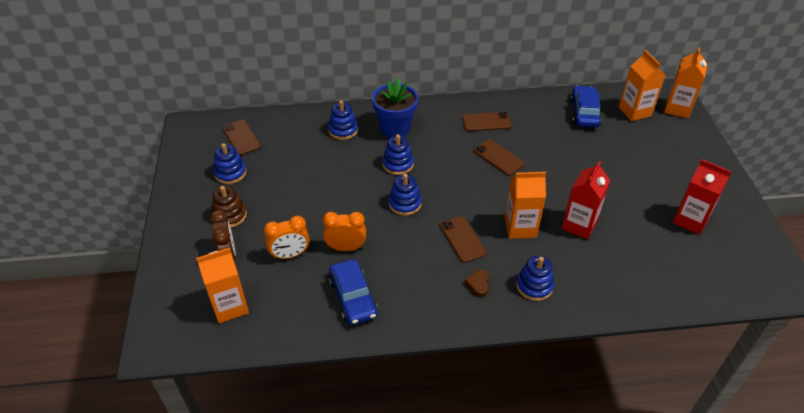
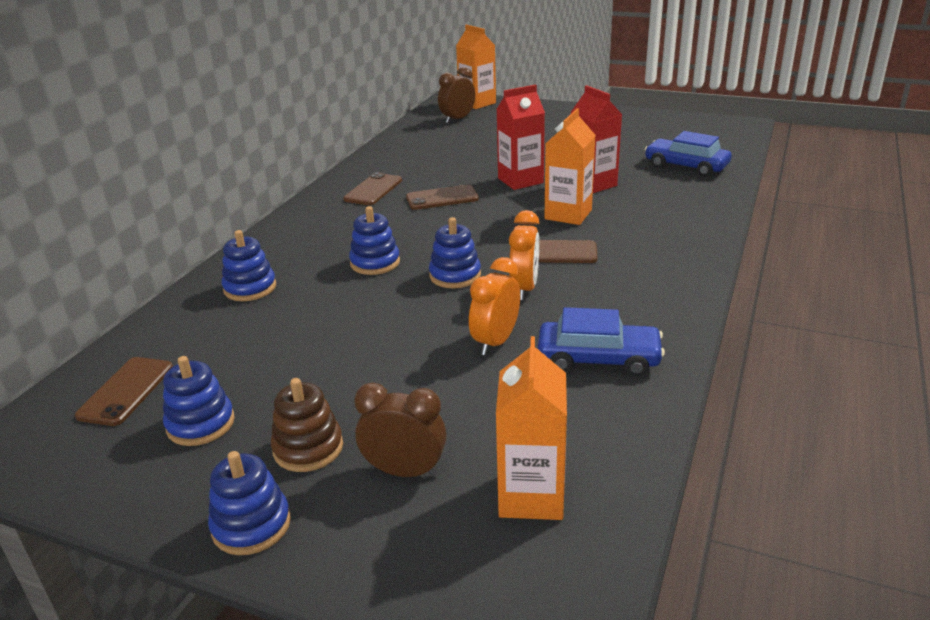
camera: 60 degrees left, 15 degrees down
(241, 137) = (126, 391): brown phone -> brown phone turned 75 degrees counterclockwise
(290, 255) = (464, 399): orange clock -> orange clock (524, 289)
(395, 128) = (303, 248): blue flower pot -> none
(478, 285) = (639, 261): brown heart -> none
(534, 286) = (664, 229): blue stacking toy -> blue stacking toy (251, 525)
(584, 112) = (428, 140): blue car -> blue car (686, 166)
(634, 111) = (457, 119): orange carton -> brown clock
(690, 220) = (631, 137): red carton -> red carton (520, 180)

